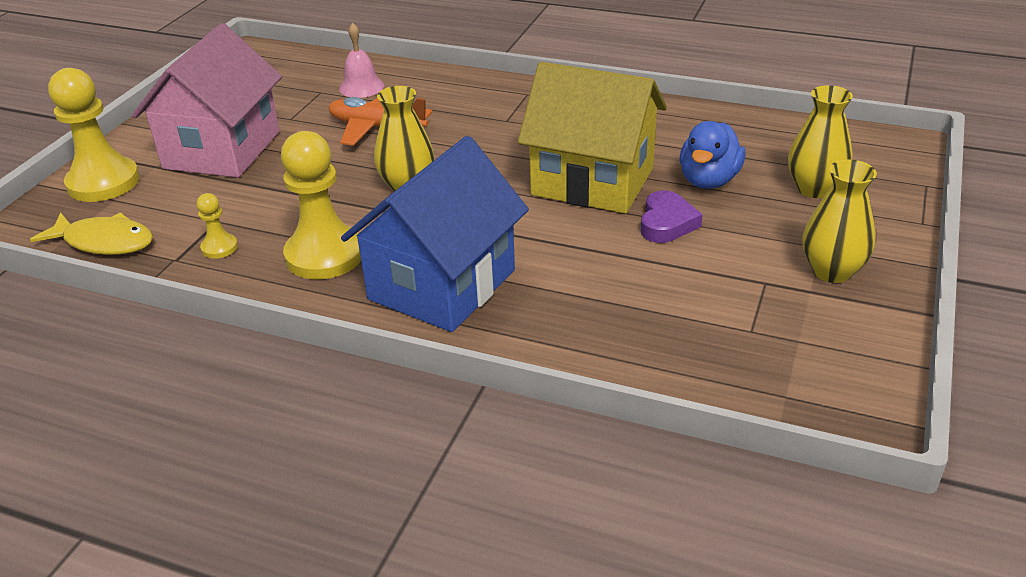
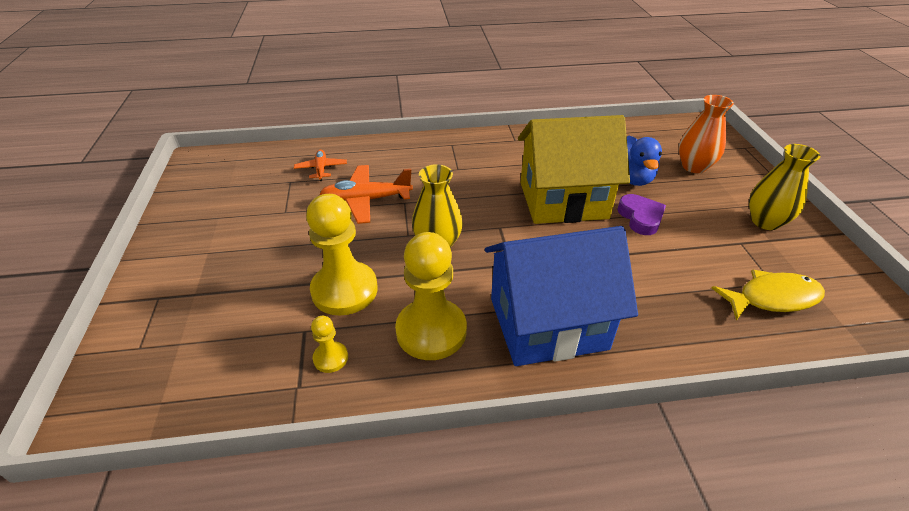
camera: 30 degrees left, 5 degrees up
(103, 182) = (152, 329): yellow pawn -> yellow pawn (344, 290)
(104, 242) = (207, 395): yellow fish -> yellow fish (772, 298)
(222, 150) = (248, 258): pink house -> none
(361, 87) = (321, 169): pink bell -> orange plane
(442, 284) = (548, 323): blue house -> blue house turned 75 degrees clockwise
(814, 189) = (694, 166): yellow vase -> orange vase

